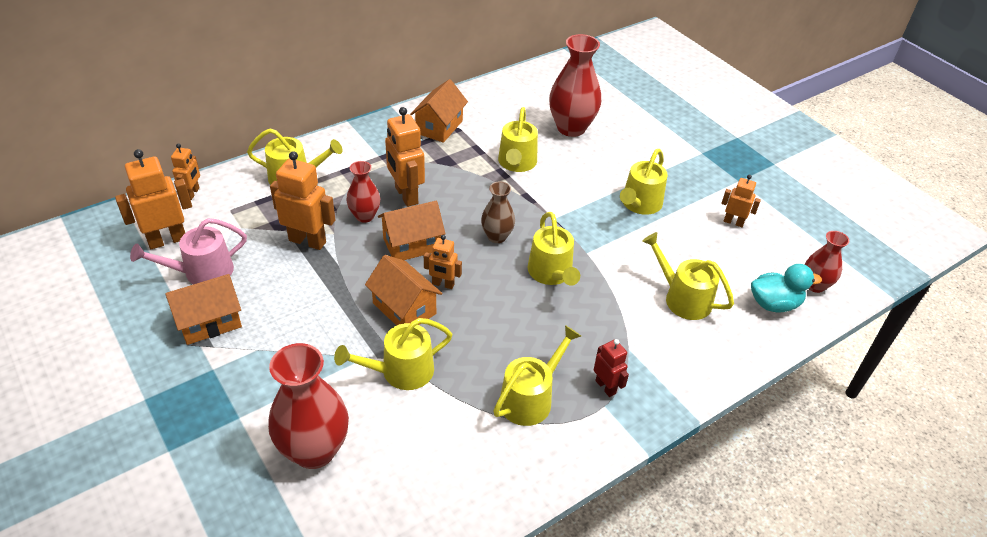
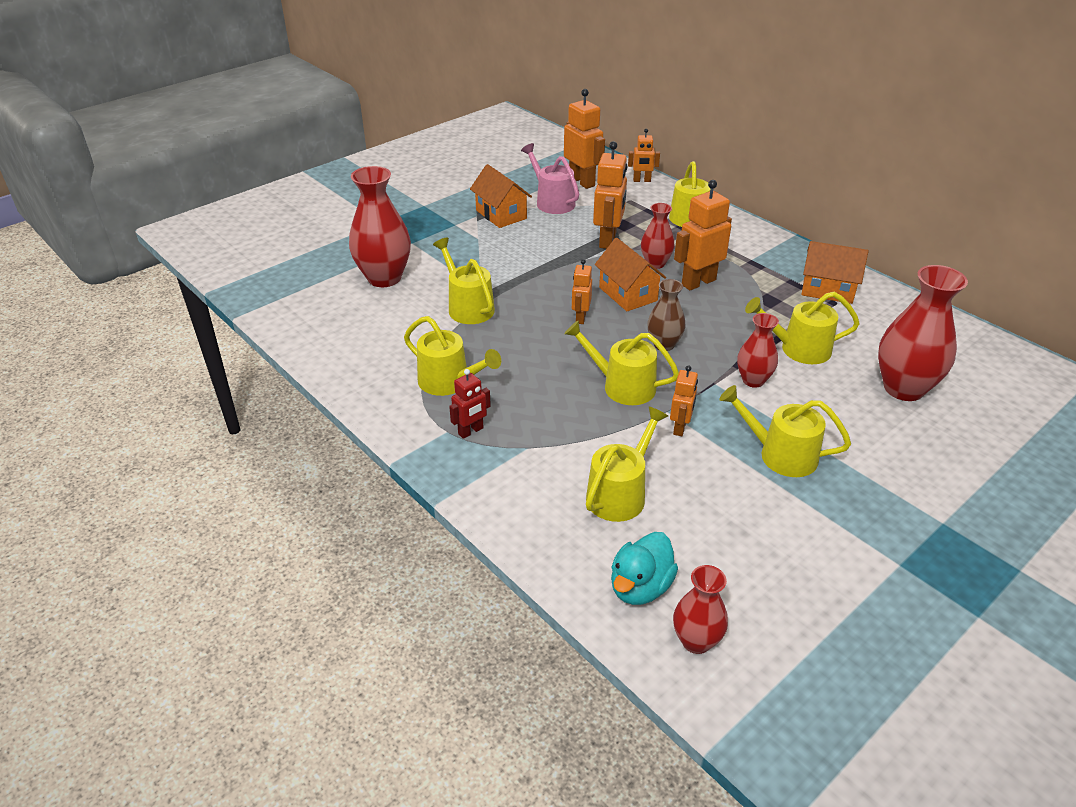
camera: 85 degrees right, 5 degrees down
(404, 308) = (542, 300): orange house -> none
(551, 273) = (622, 386): yellow watering can -> yellow watering can turned 45 degrees clockwise
(553, 197) = (753, 380): none -> red vase
(733, 222) = (794, 552): orange robot -> orange robot (680, 427)
(774, 304) = (640, 587): turquoise duck -> turquoise duck turned 45 degrees clockwise

